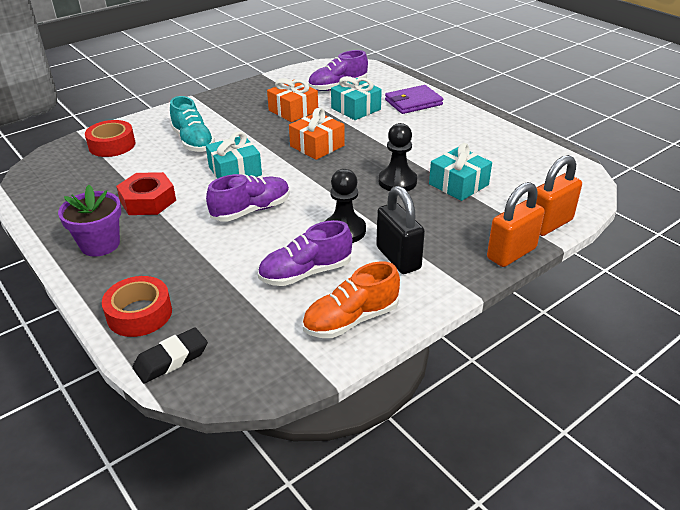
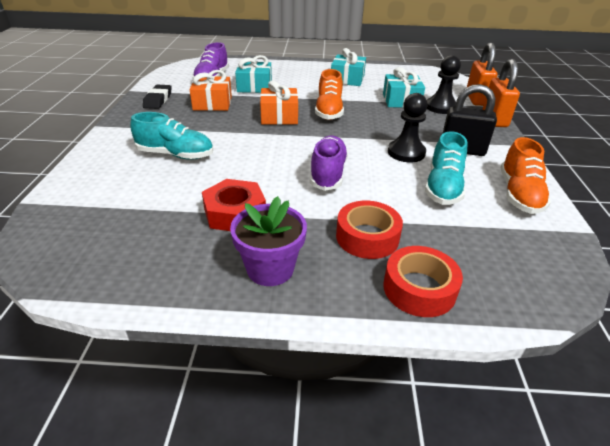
camera: 50 degrees left, 0 degrees up
(112, 145) = (96, 193): red tape -> red tape (367, 237)
(171, 359) = (506, 296): black eraser -> black eraser (158, 100)
(235, 171) = (258, 157): turquoise gift -> turquoise gift (347, 79)
(305, 273) = (443, 187): purple shoe -> turquoise shoe
(366, 161) = (329, 111): none -> orange shoe
(397, 181) = (370, 113): black pawn -> black pawn (441, 107)
(413, 102) = (282, 71): purple wallet -> none

